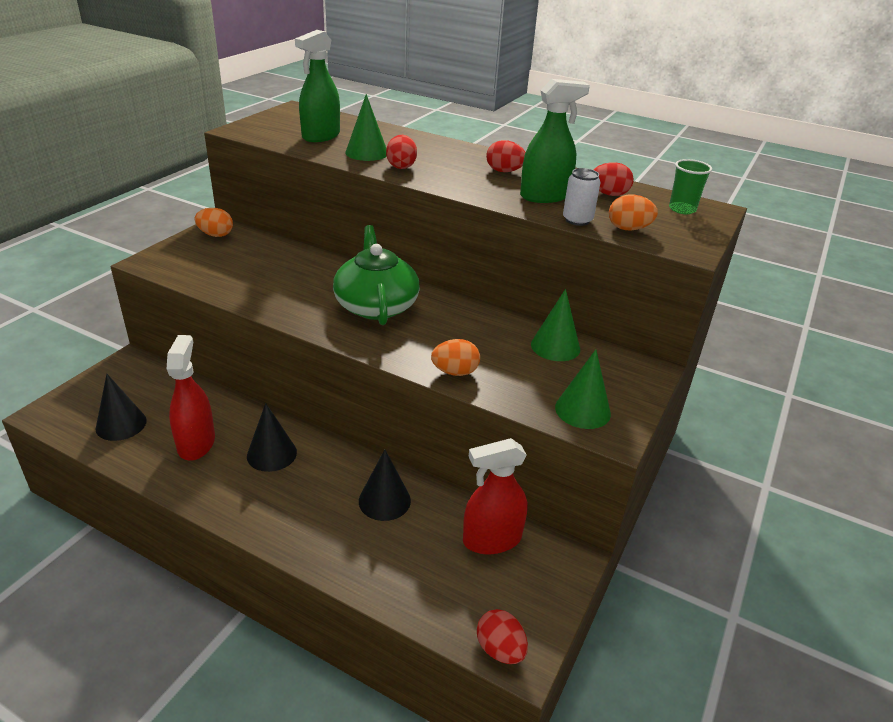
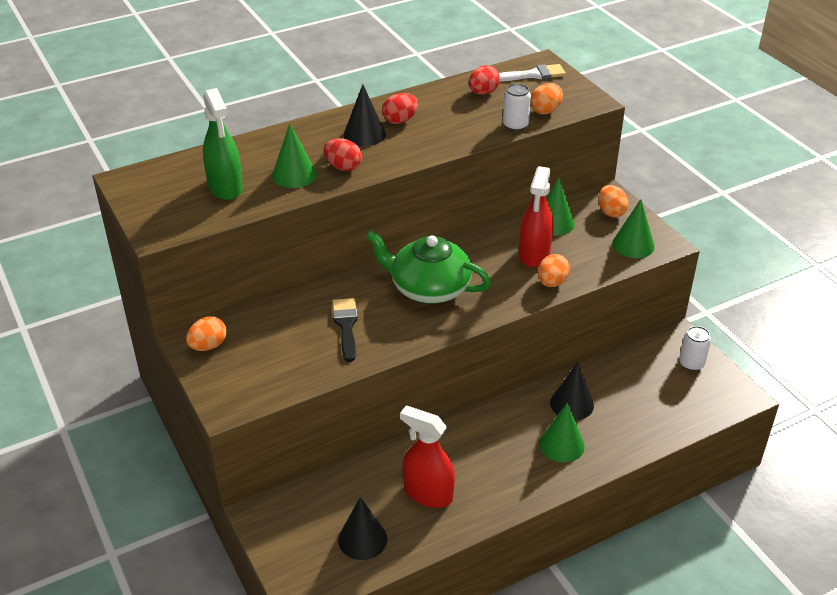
camera: 55 degrees left, 5 degrees up
(271, 454) = (475, 449): black cone -> black cone (364, 134)
(286, 281) = (346, 326): none -> black brush
(317, 513) = (561, 444): none -> green cone
(492, 539) = (642, 366): red spray bottle -> red spray bottle (534, 254)
(500, 649) = (731, 402): red egg -> none
(535, 584) = (691, 363): none -> white can
(544, 196) = (463, 122): green spray bottle -> none
(621, 378) = (611, 212): none -> orange egg
(682, 209) = (532, 75): green cup -> white brush

